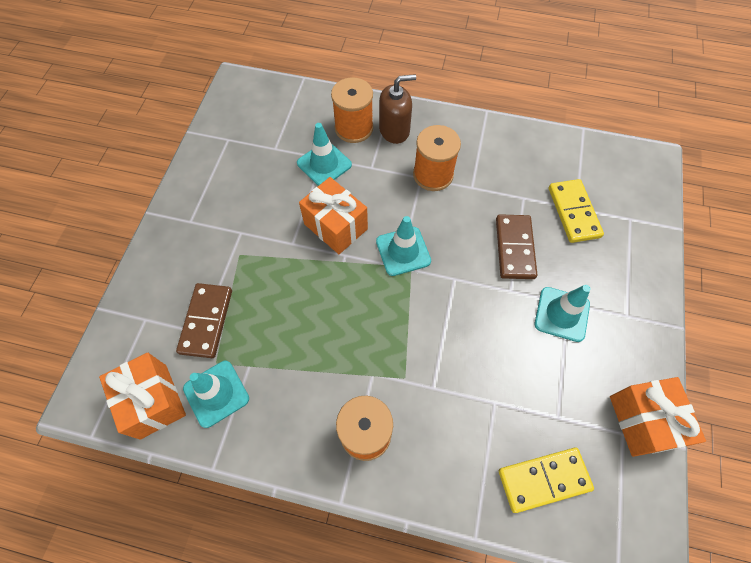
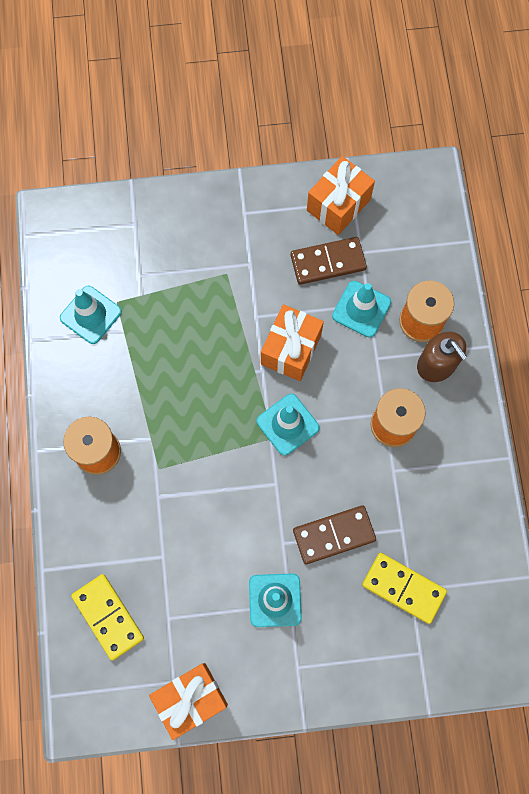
camera: 70 degrees right, 10 degrees up
(153, 401) = (68, 268): orange gift -> orange gift (338, 205)
(206, 321) = (151, 276): brown domino -> brown domino (328, 262)
(573, 212) = (403, 588): yellow domino -> yellow domino turned 60 degrees clockwise

